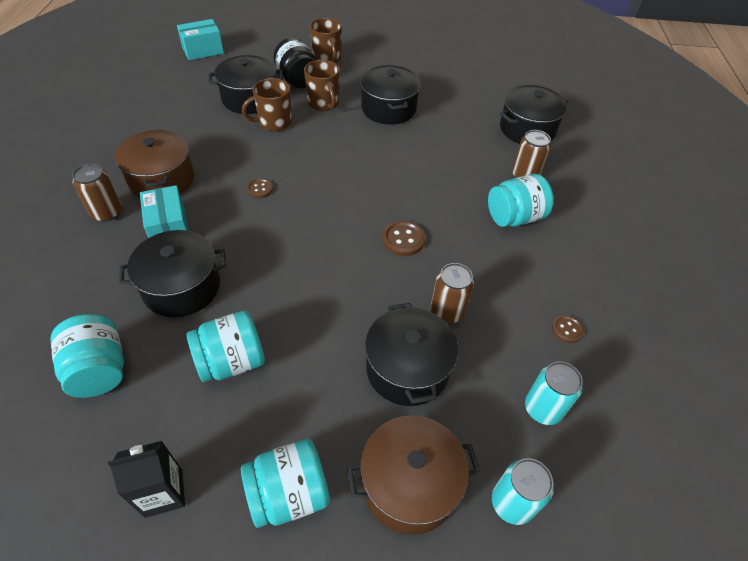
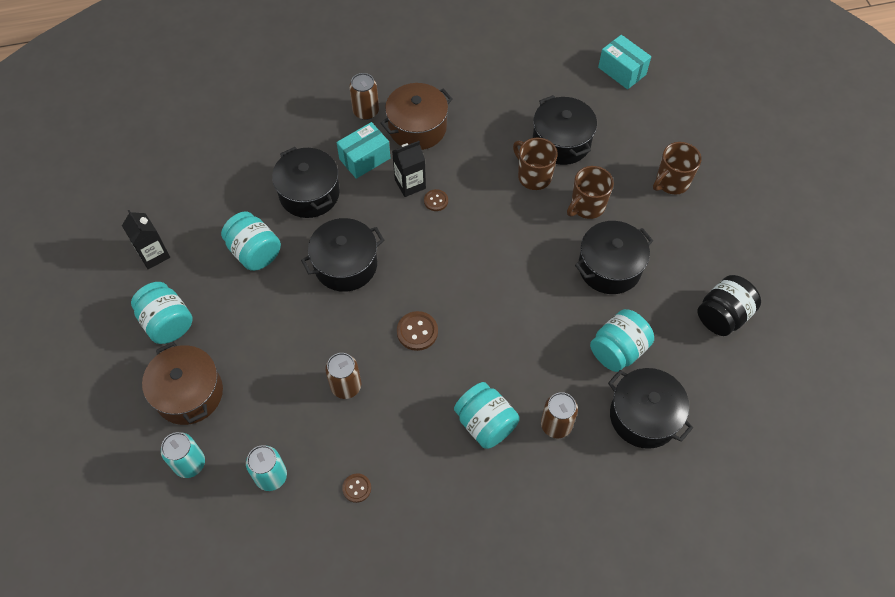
camera: 75 degrees right, 10 degrees up
(99, 369) = (227, 179): turquoise jar -> turquoise jar (618, 350)
(227, 202) = (410, 184): none -> black carton
(298, 80) = (616, 169): black jar -> black jar (722, 316)
(407, 369) = (280, 369): black pot -> black pot (345, 265)

